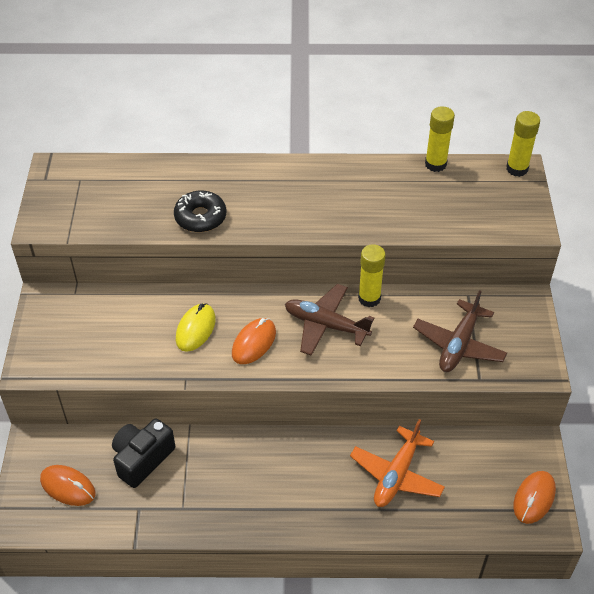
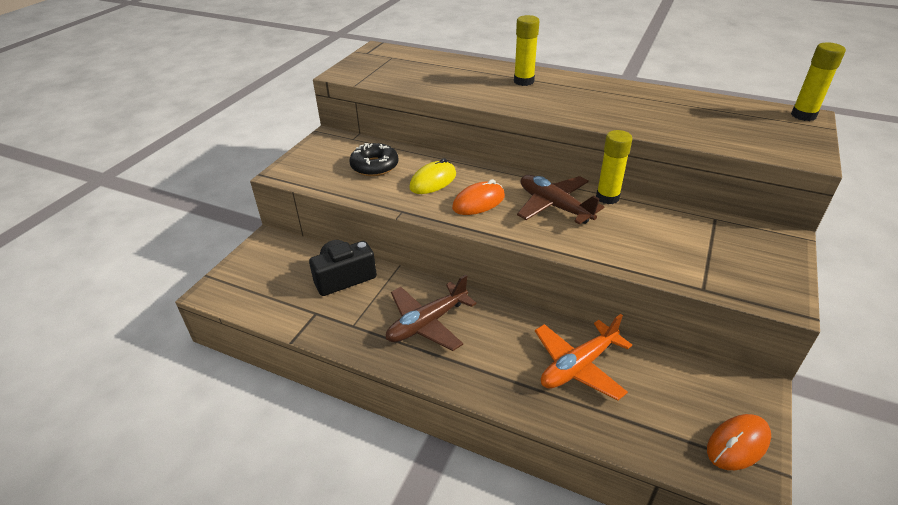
camera: 25 degrees right, 10 degrees down
(68, 487) = (270, 278): orange mouse -> none
(200, 217) = (471, 91): black donut -> black donut (374, 166)
(435, 164) = (713, 98): yellow glue stick -> yellow glue stick (523, 81)
(459, 344) = (690, 254): brown plane -> brown plane (427, 323)

